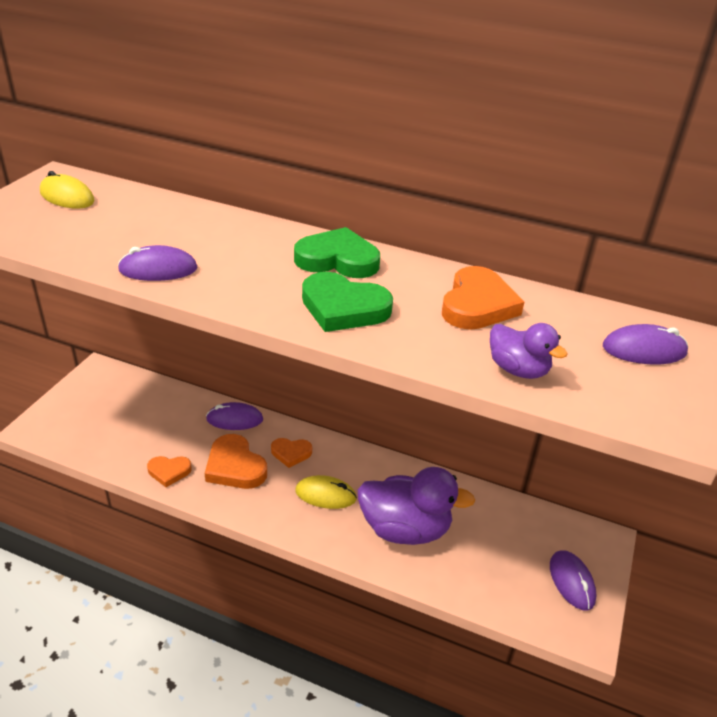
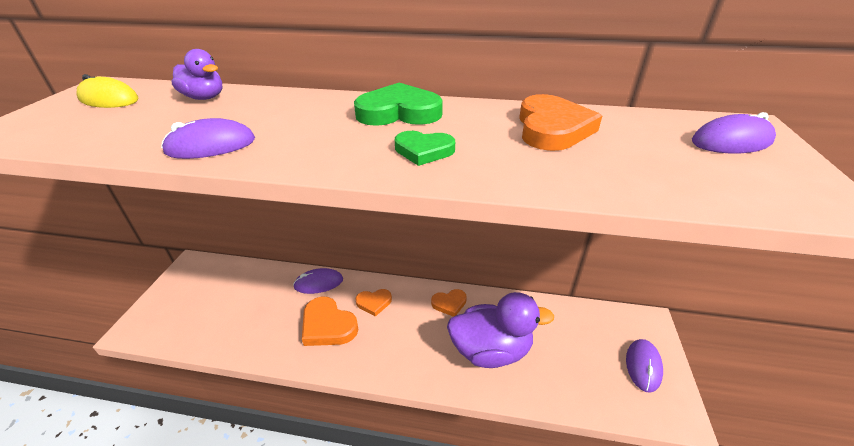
camera: 10 degrees left, 0 degrees up
(169, 471) = (268, 343): orange heart -> orange heart (449, 303)
(325, 495) = (413, 334): yellow mouse -> none
(343, 308) = (424, 151): green heart -> green heart, size x0.60
(518, 370) = (636, 179): purple duck -> purple duck (204, 98)
(571, 581) = (643, 366): purple mouse -> purple mouse turned 45 degrees clockwise

